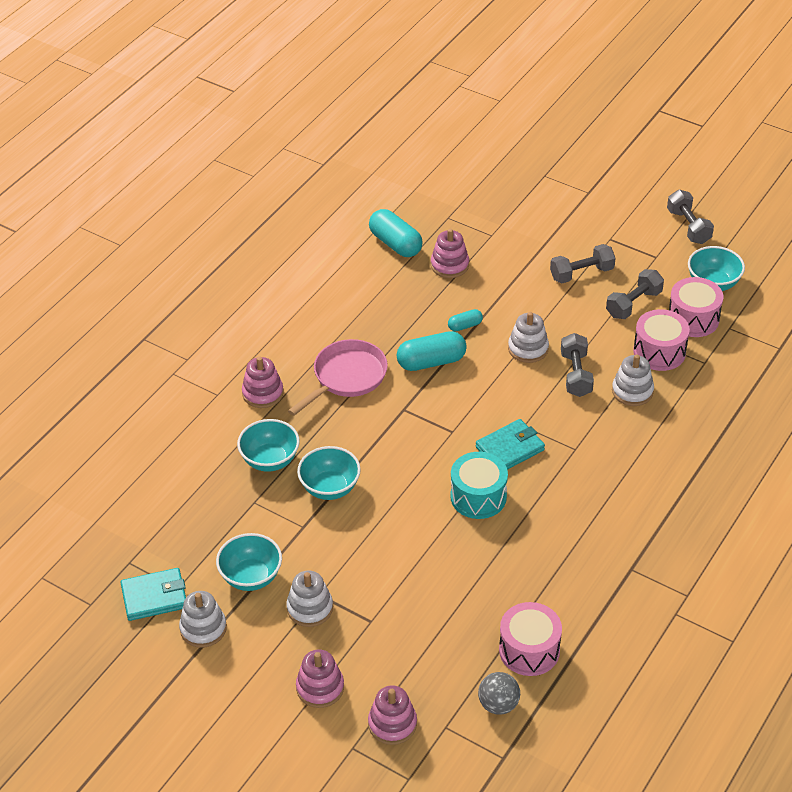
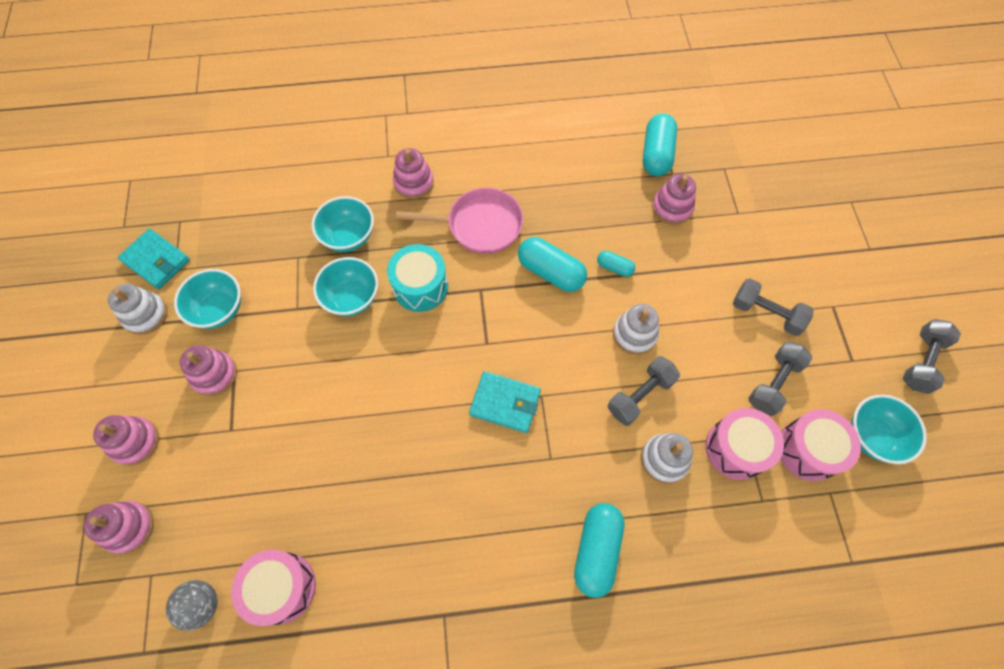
camera: 50 degrees right, 20 degrees up
(310, 608) = (214, 374): white stacking toy -> pink stacking toy
(478, 497) = (429, 417): turquoise drum -> turquoise drum (420, 286)
(633, 304) = (773, 383): grey dumbbell -> grey dumbbell turned 60 degrees counterclockwise
(660, 464) = (596, 550): none -> turquoise capsule

